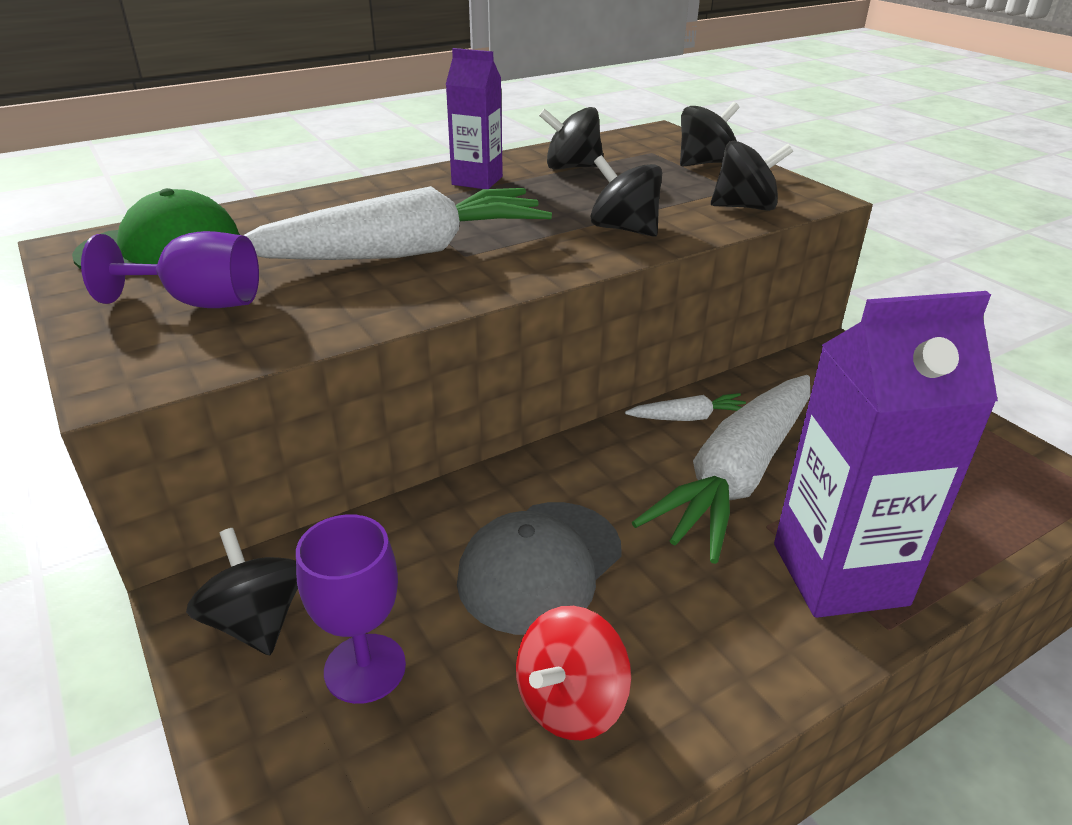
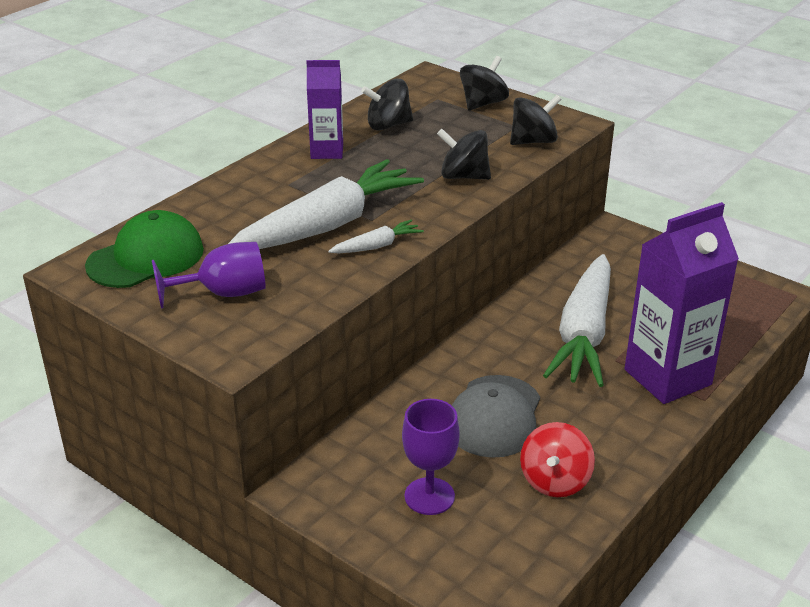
camera: 20 degrees left, 0 degrees up
(256, 621) = (344, 491): black spinning top -> none
(688, 418) = (534, 301): white carrot -> white carrot (377, 246)

